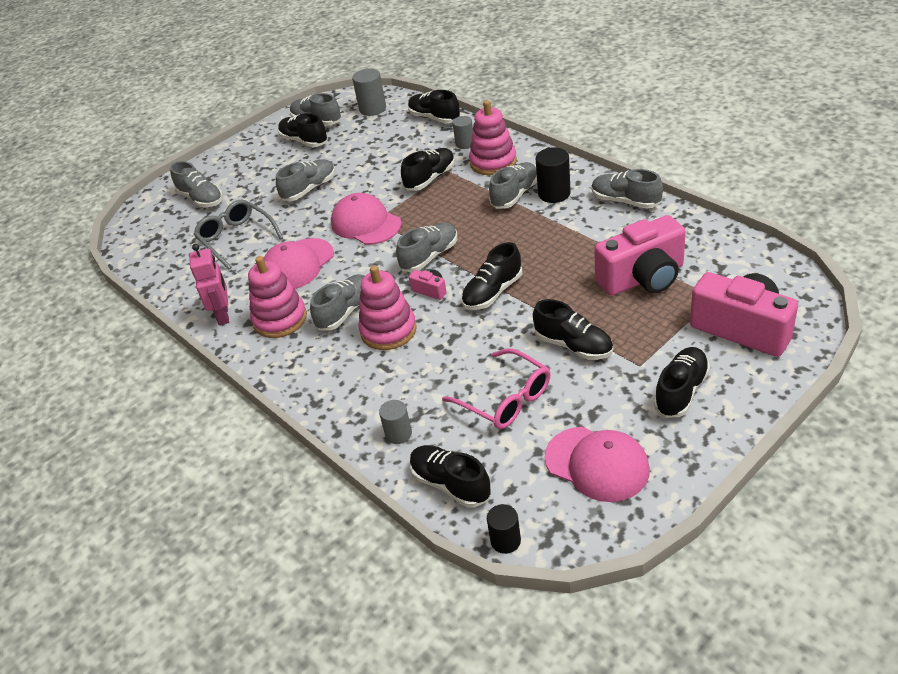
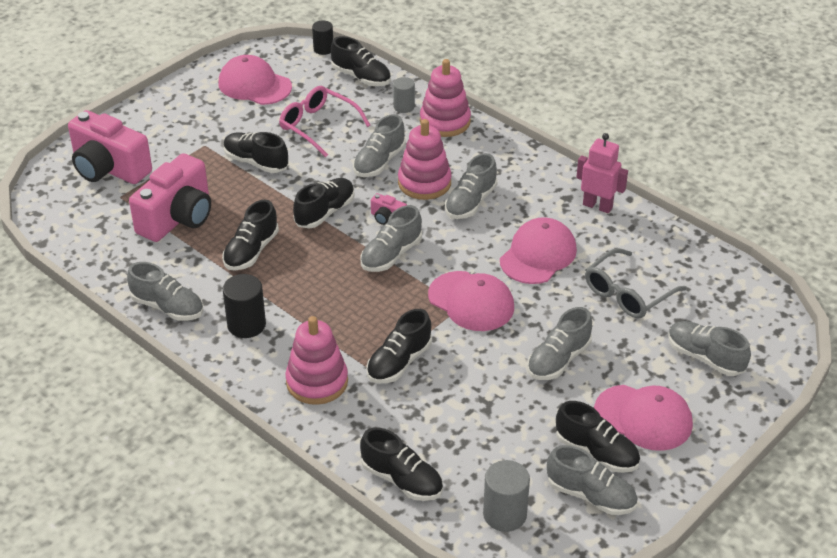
camera: 170 degrees right, 0 degrees up
(223, 315) = (597, 206): pink robot -> pink robot turned 135 degrees clockwise
(236, 238) = (627, 294): grey glasses -> grey glasses turned 90 degrees clockwise
(264, 161) = (643, 418): none -> pink cap
(280, 319) = (536, 198): pink stacking toy -> pink stacking toy (445, 122)
(465, 144) = (355, 420): grey cylinder -> none
(515, 195) = (293, 327): grey shoe -> grey shoe (379, 162)
(643, 278) = (178, 218): pink camera -> pink camera turned 150 degrees clockwise
(681, 391) = (178, 126): black shoe -> black shoe (251, 251)

